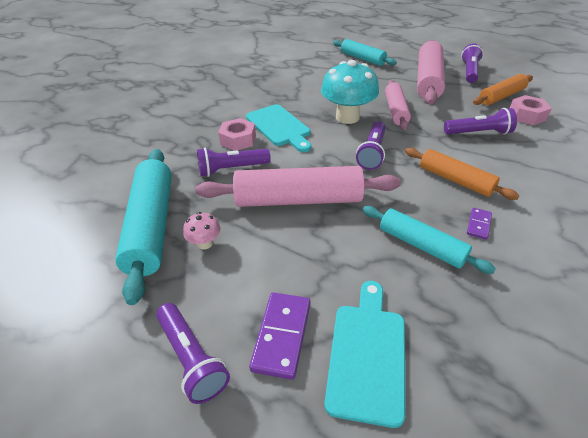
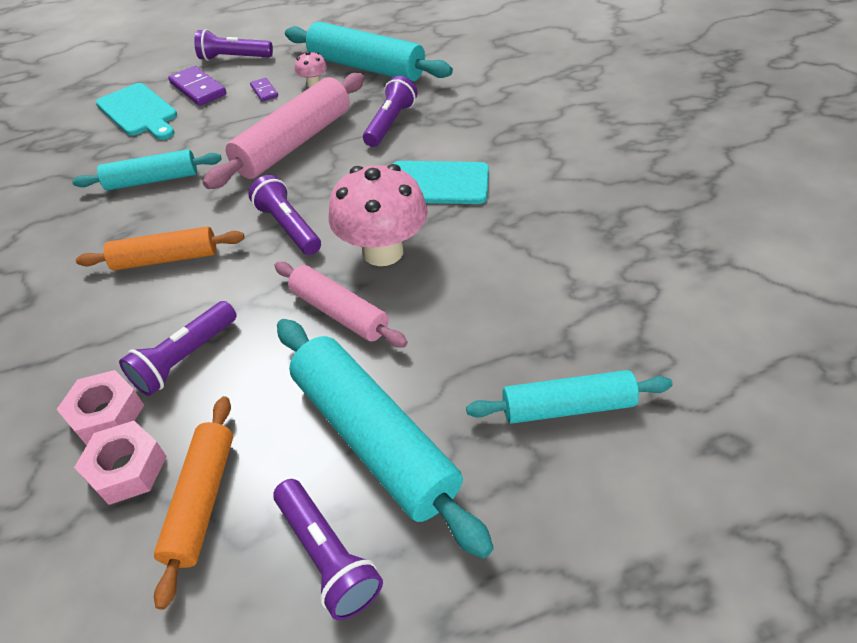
camera: 130 degrees right, 5 degrees up
(238, 140) = (439, 144): pink nut -> pink nut (107, 414)
(347, 117) = (383, 252): turquoise mushroom -> pink mushroom
(428, 80) = (373, 438): pink rolling pin -> turquoise rolling pin
(478, 225) = (112, 228): purple domino -> purple domino (264, 91)

